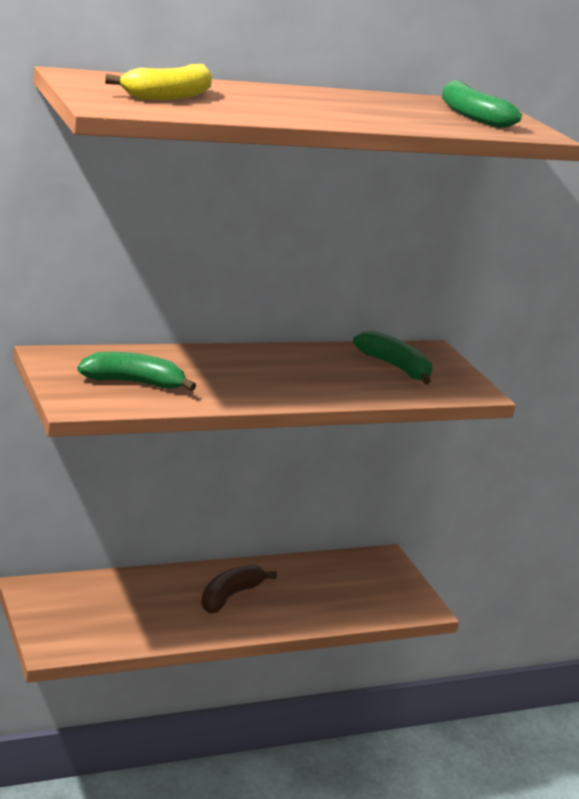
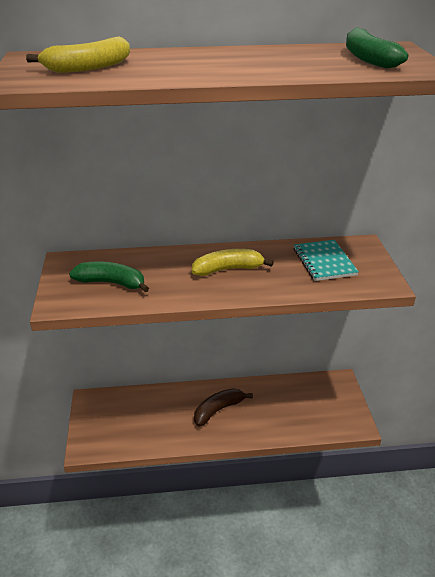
camera: 20 degrees right, 10 degrees up
(279, 372) = (228, 269): none -> yellow banana
(395, 367) = (324, 262): green banana -> turquoise notebook

